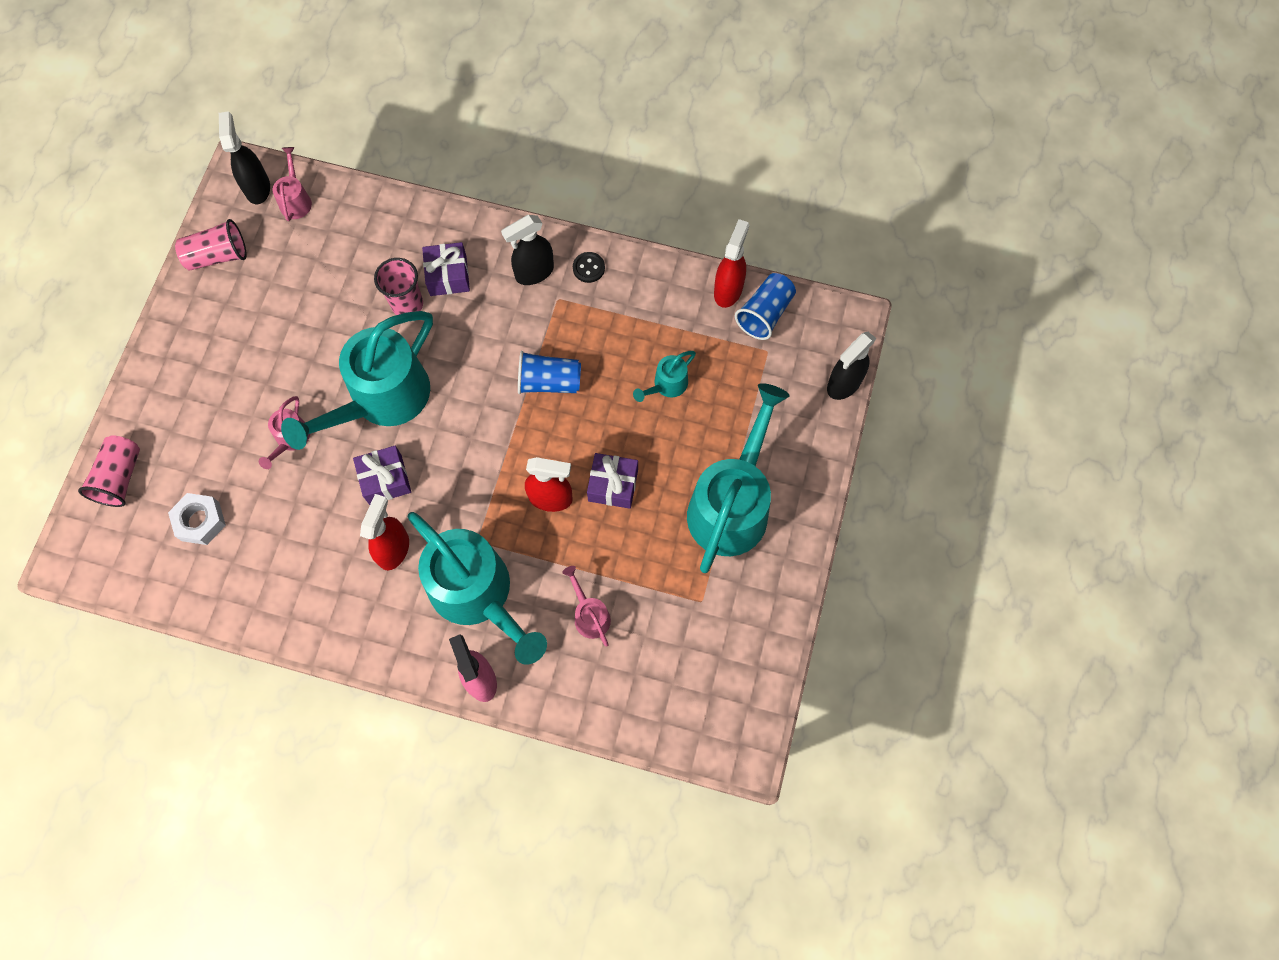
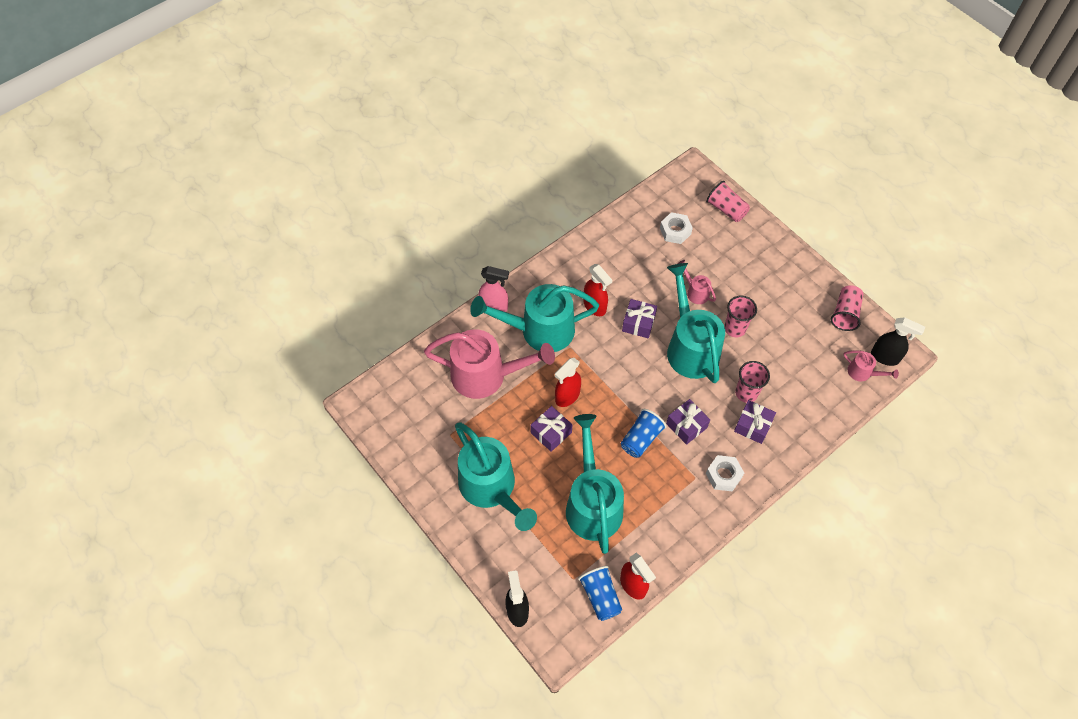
camera: 125 degrees right, 10 degrees down
(319, 364) = (735, 328): none -> pink cup
(497, 343) = (686, 425): none -> purple gift
(534, 272) = (723, 475): black spray bottle -> white nut
(588, 268) = (706, 509): black button -> none
(589, 614) = (487, 375): pink watering can -> pink watering can, size x2.30
(666, 385) = (592, 502): turquoise watering can -> turquoise watering can, size x2.30

